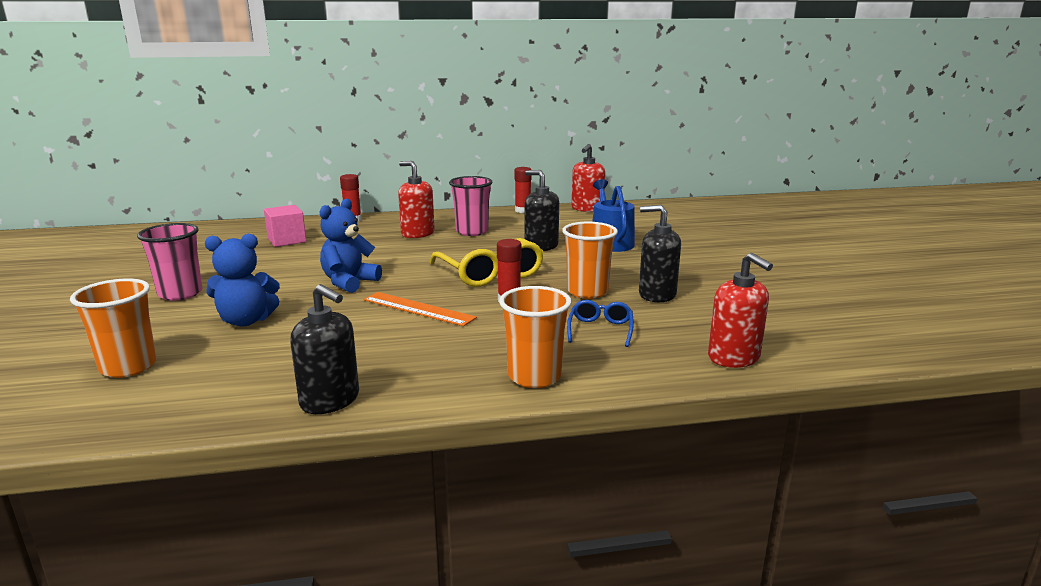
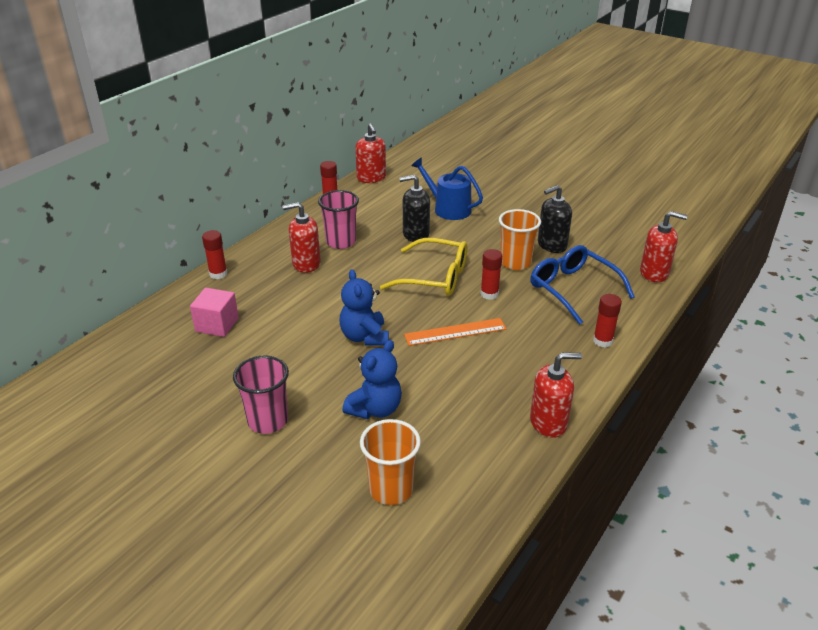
camera: 45 degrees left, 15 degrees up
(330, 400) = (548, 422): black soap dispenser -> red soap dispenser
(534, 377) = (603, 341): orange cup -> red glue stick
(600, 329) = (572, 289): blue glasses -> blue glasses, size x1.84

